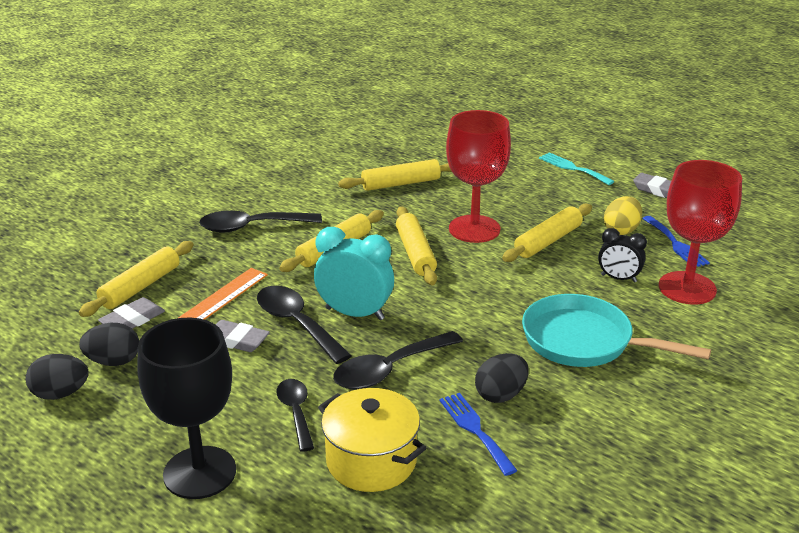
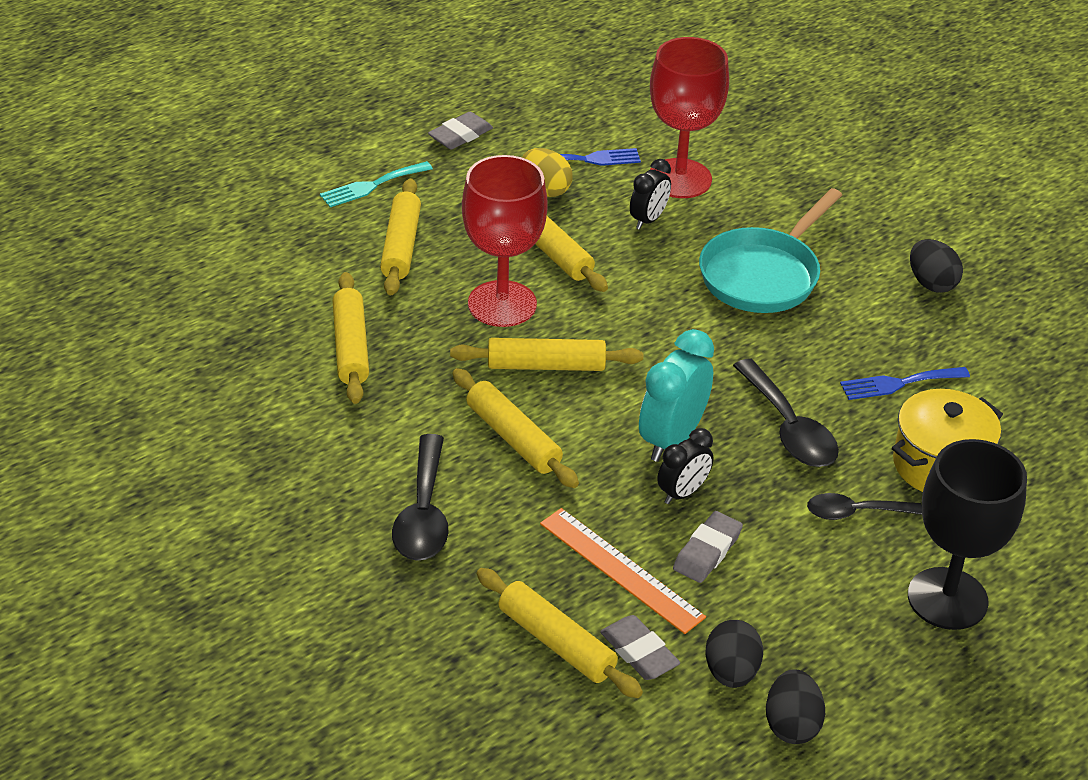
camera: 80 degrees left, 10 degrees up
(297, 324) = (682, 493): black spoon -> black clock
(500, 395) = (845, 354): black egg -> black egg (931, 283)
(514, 186) = (401, 246): none -> yellow rolling pin

